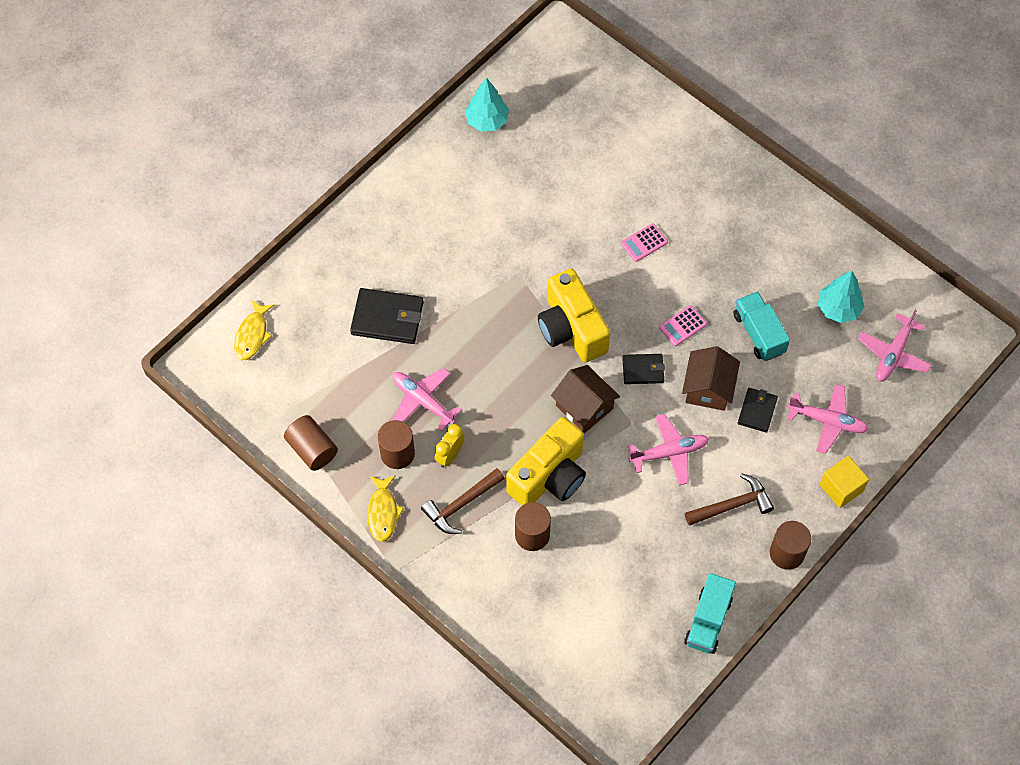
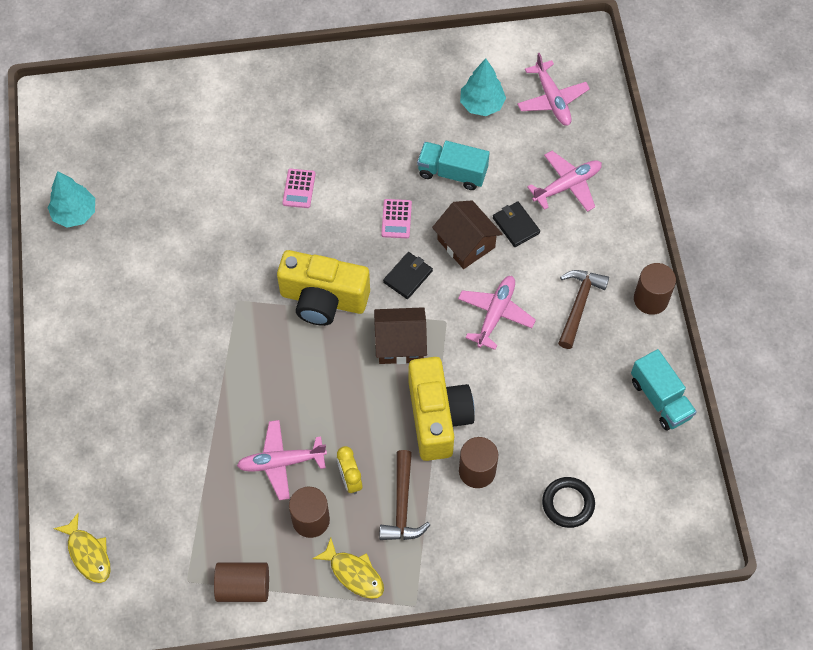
camera: 50 degrees left, 0 degrees up
(387, 318) = (179, 431): black wallet -> none
(563, 617) = (568, 503): none -> black ring
(841, 488) = (629, 220): yellow cube -> none

